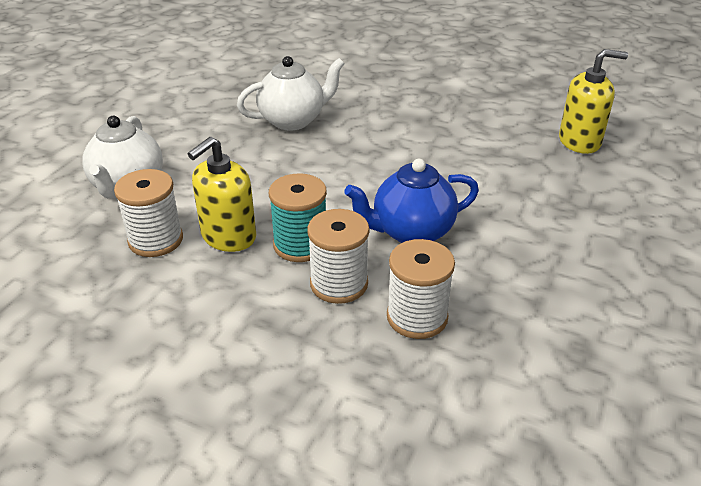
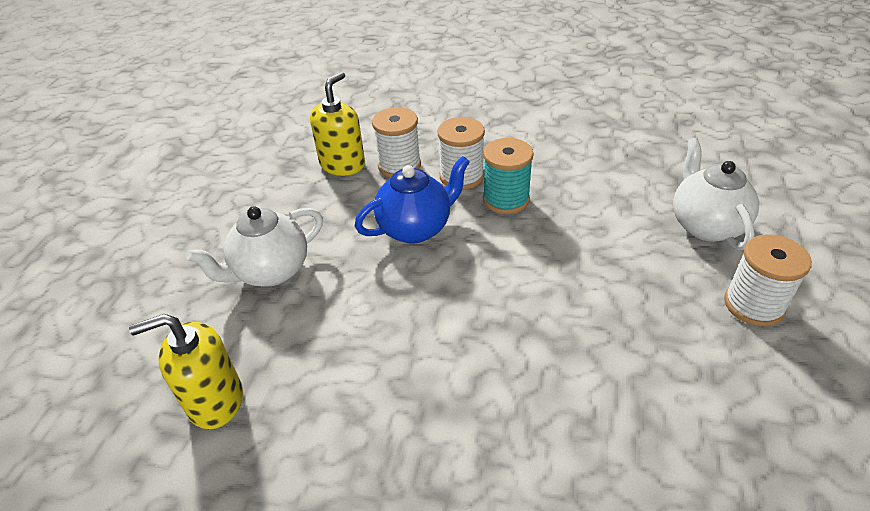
camera: 170 degrees right, 5 degrees up
(155, 240) = (625, 182): white spool -> white spool (753, 305)
(228, 236) = (570, 196): yellow soap dispenser -> yellow soap dispenser (342, 164)
(293, 120) = (612, 365): white teapot -> white teapot (270, 271)

